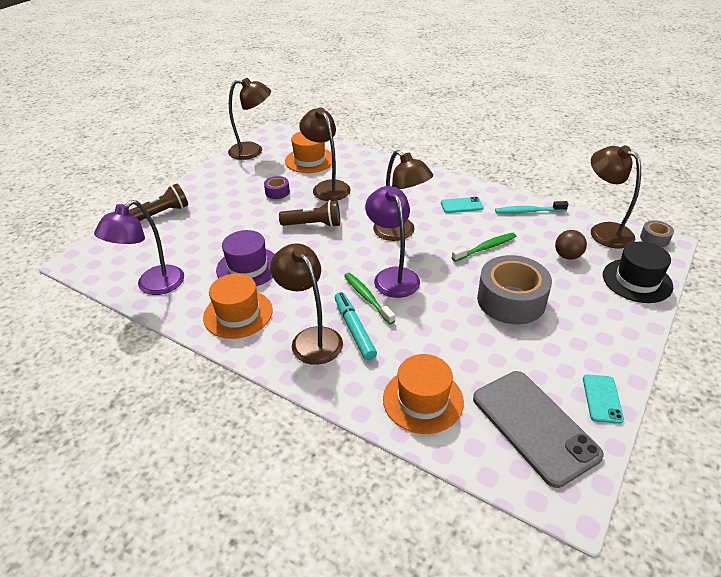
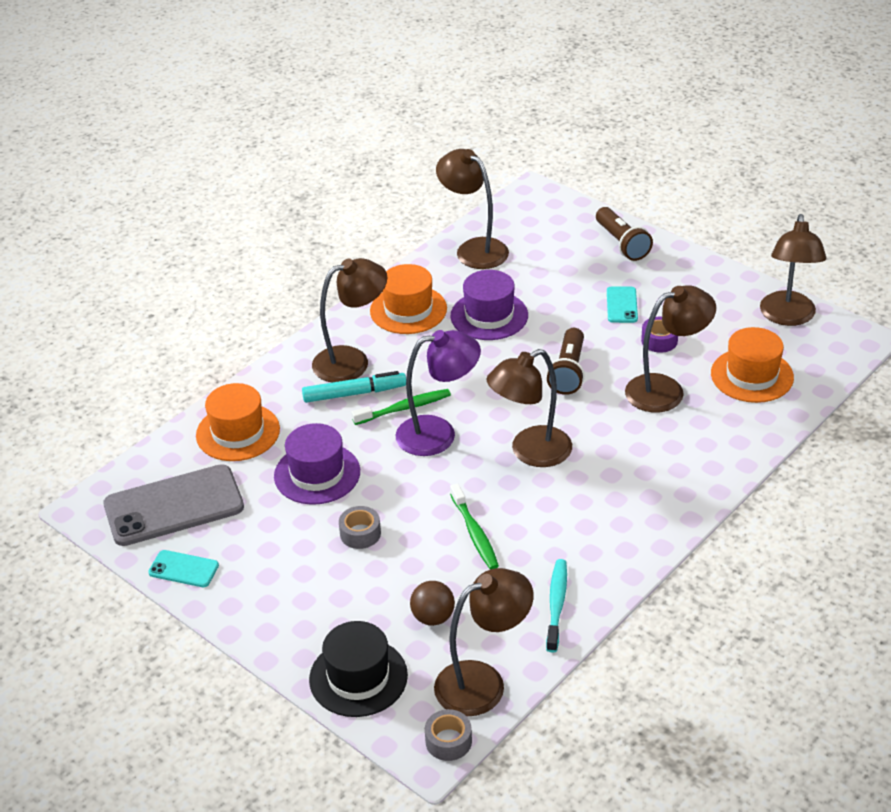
camera: 100 degrees right, 0 degrees up
(153, 286) = (474, 249): purple lamp -> brown lamp
(458, 335) = (317, 474): none -> purple hat
(461, 205) = (589, 529): turquoise phone -> turquoise phone (622, 305)
(511, 300) = (360, 533): grey tape -> grey tape, size x0.46

